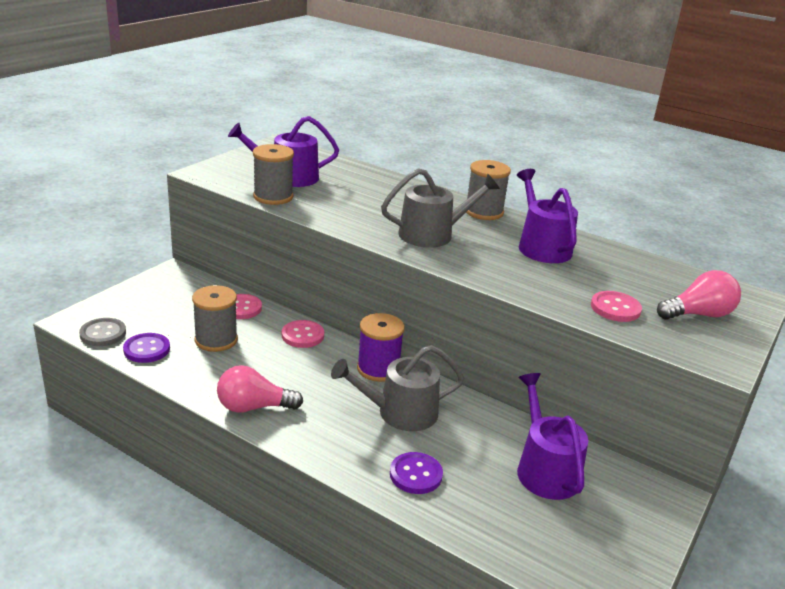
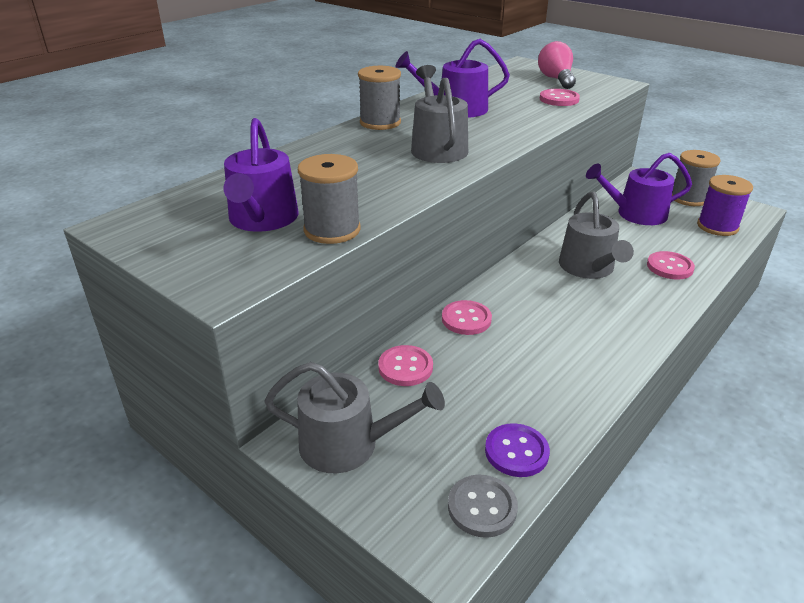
camera: 80 degrees left, 5 degrees up
(167, 289) = (348, 444): none -> grey watering can
(216, 340) = (484, 387): grey spool -> grey spool (688, 198)
(253, 407) = (611, 354): pink light bulb -> none
(378, 369) = (522, 275): purple spool -> purple spool (717, 226)
(415, 474) = (669, 267): purple button -> pink button

